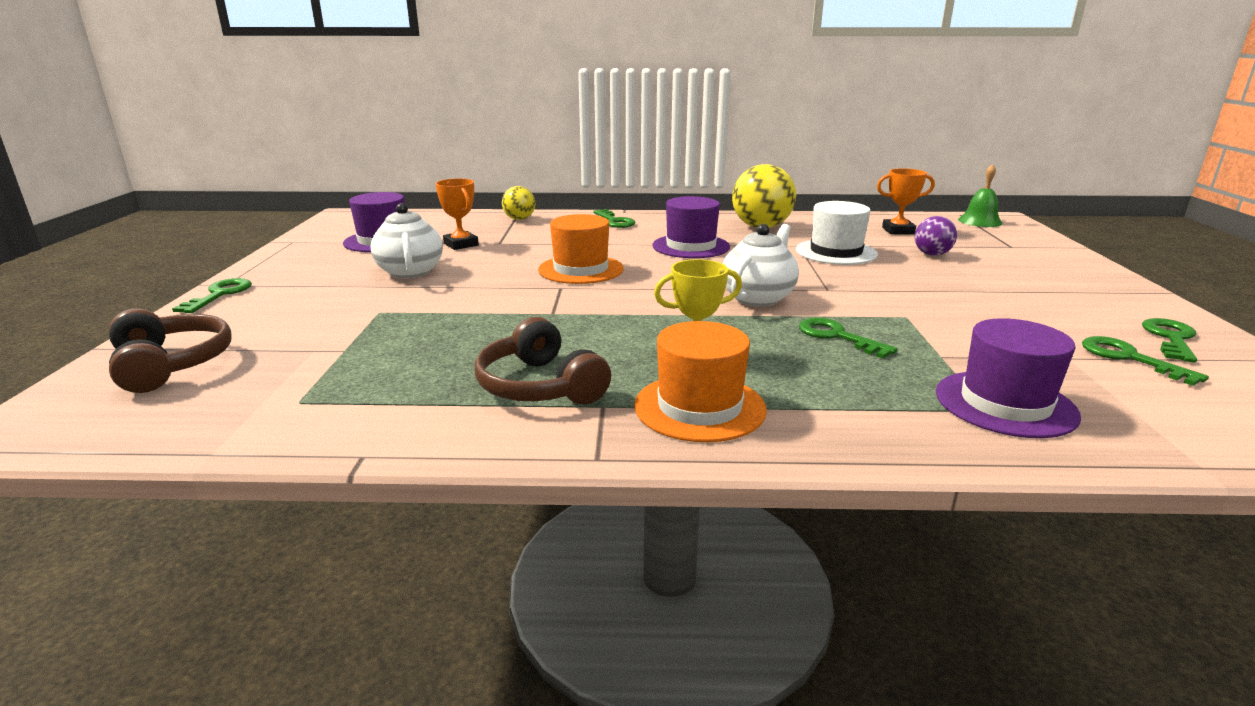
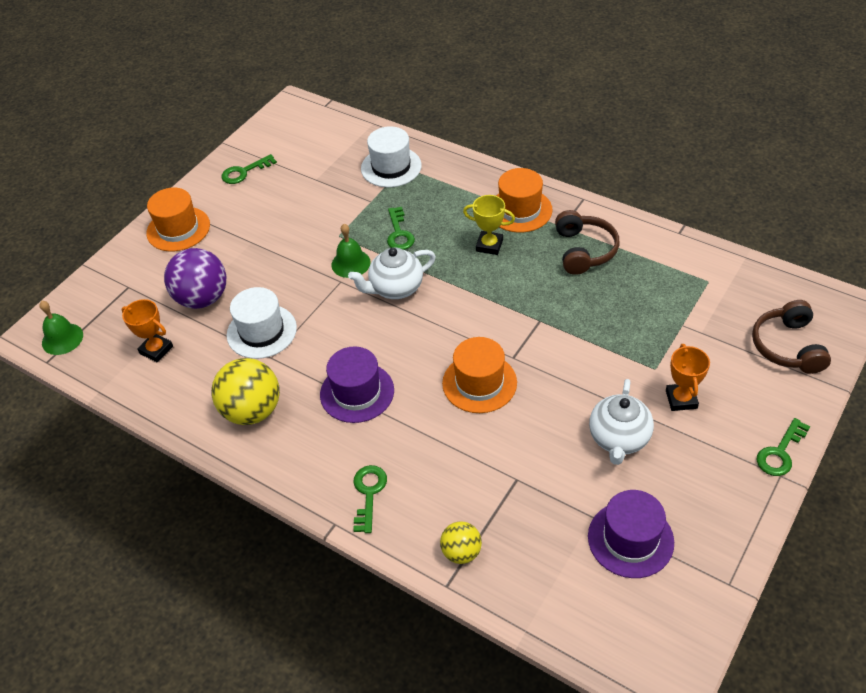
camera: 145 degrees left, 25 degrees up
(461, 244) = (555, 490): orange trophy -> orange trophy (681, 399)
(844, 302) = (351, 263): none -> green bell
(932, 254) = (202, 298): purple ball -> purple ball, size x1.80
(1005, 404) = (391, 167): purple hat -> white hat
(1081, 281) = (178, 229): none -> orange hat
(1129, 358) = (291, 169): green key -> none

